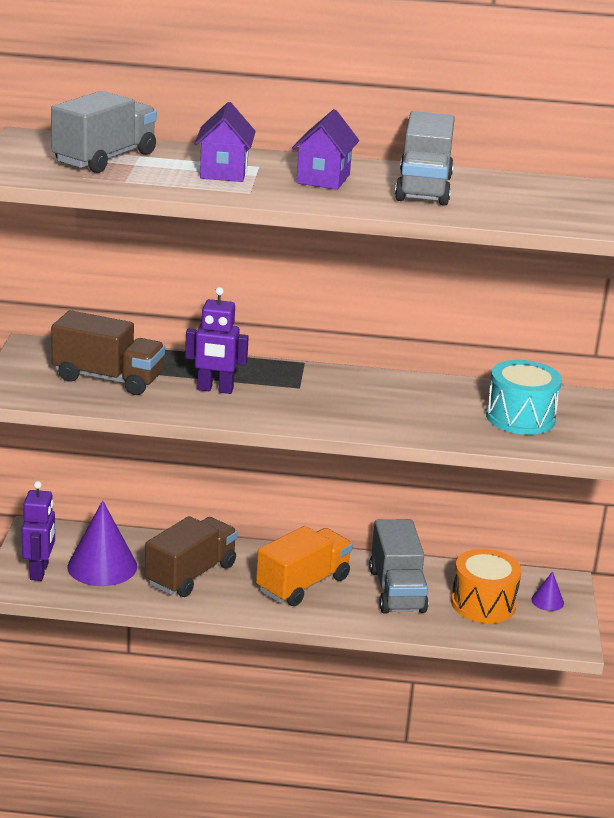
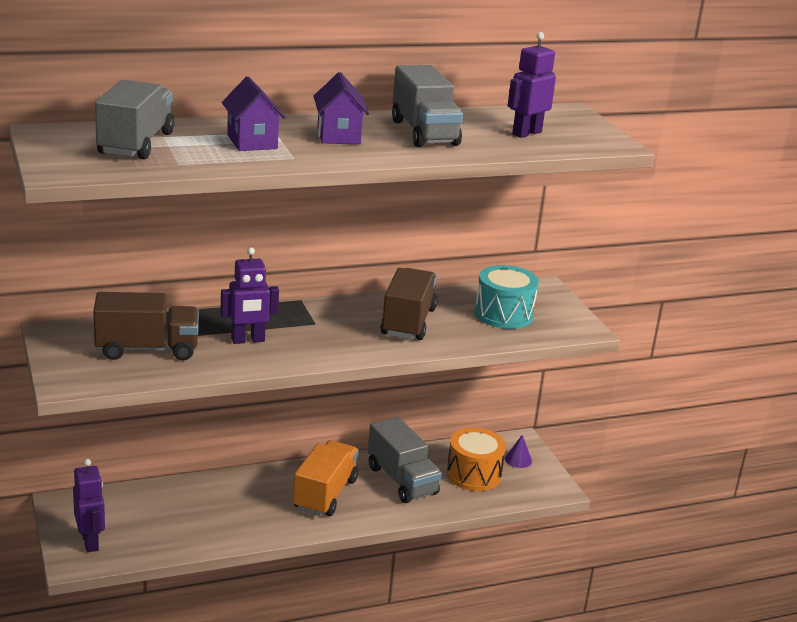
camera: 25 degrees left, 0 degrees up
(102, 566) = (144, 522): purple cone -> none
(191, 575) = (226, 510): brown truck -> brown truck (408, 322)
(545, 204) = (526, 133): none -> purple robot

